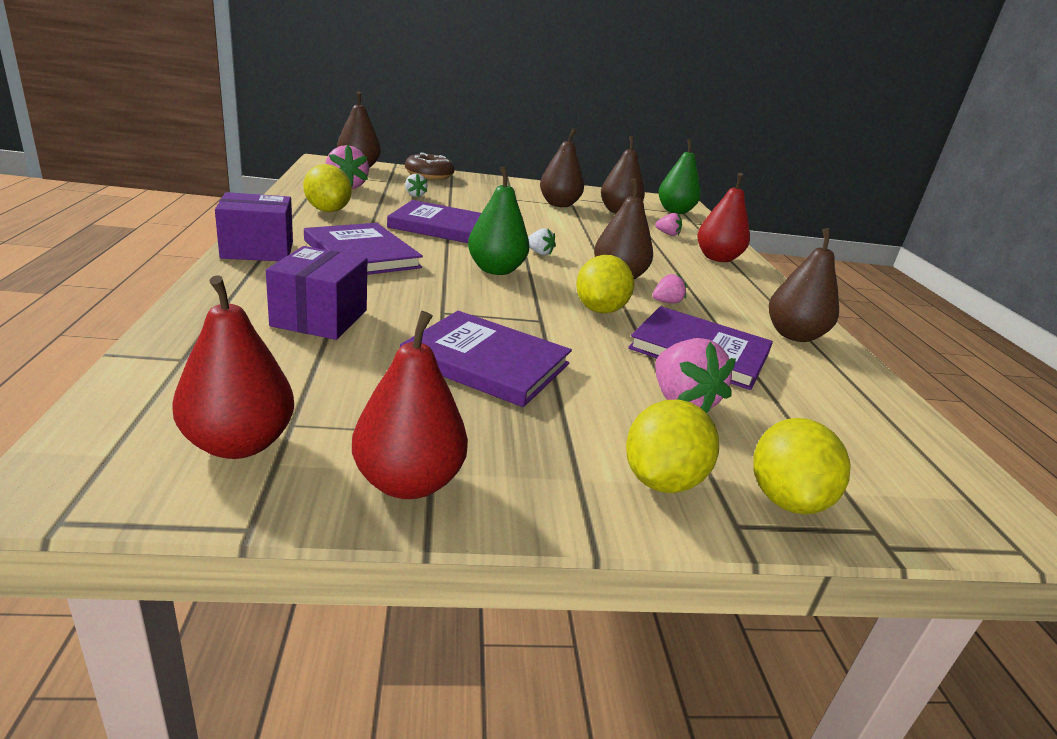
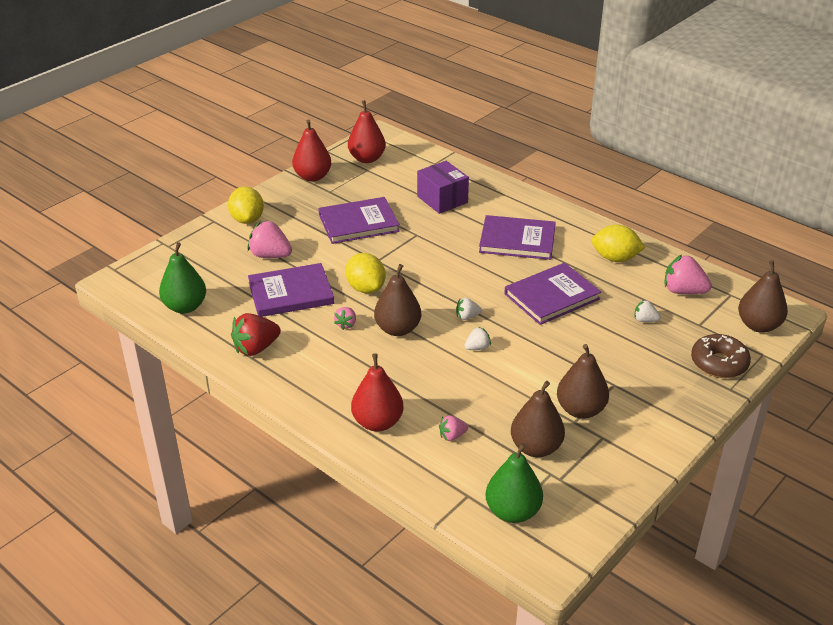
camera: 140 degrees right, 10 degrees up
(258, 250) = (546, 209): purple box -> none
(496, 270) = (453, 280): green pear -> green pear (185, 307)
(569, 242) = (477, 348): none -> white strawberry
(786, 499) = (203, 238): yellow lemon -> none
(793, 335) = (256, 348): brown pear -> red strawberry

